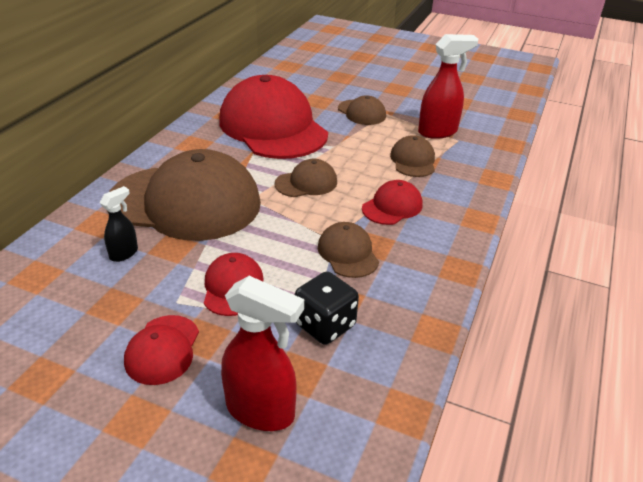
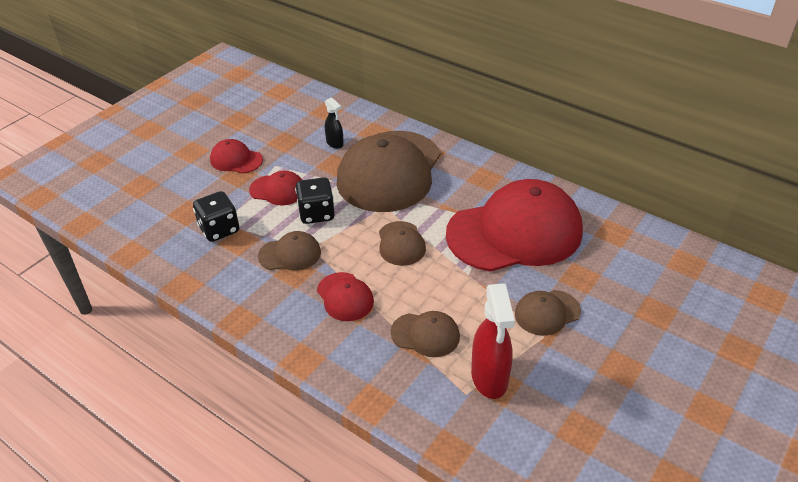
camera: 105 degrees right, 5 degrees up
(261, 411) = (168, 194): red spray bottle -> none
(273, 245) = (316, 214): none -> black dice

